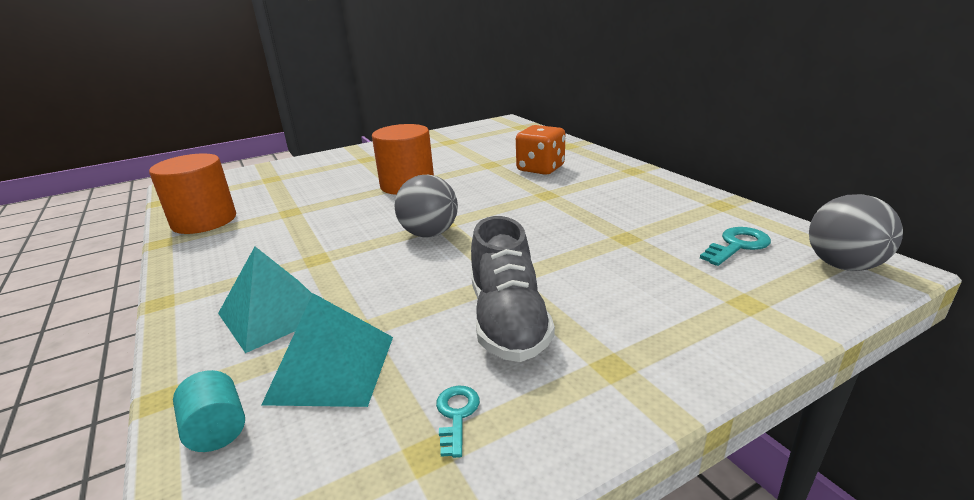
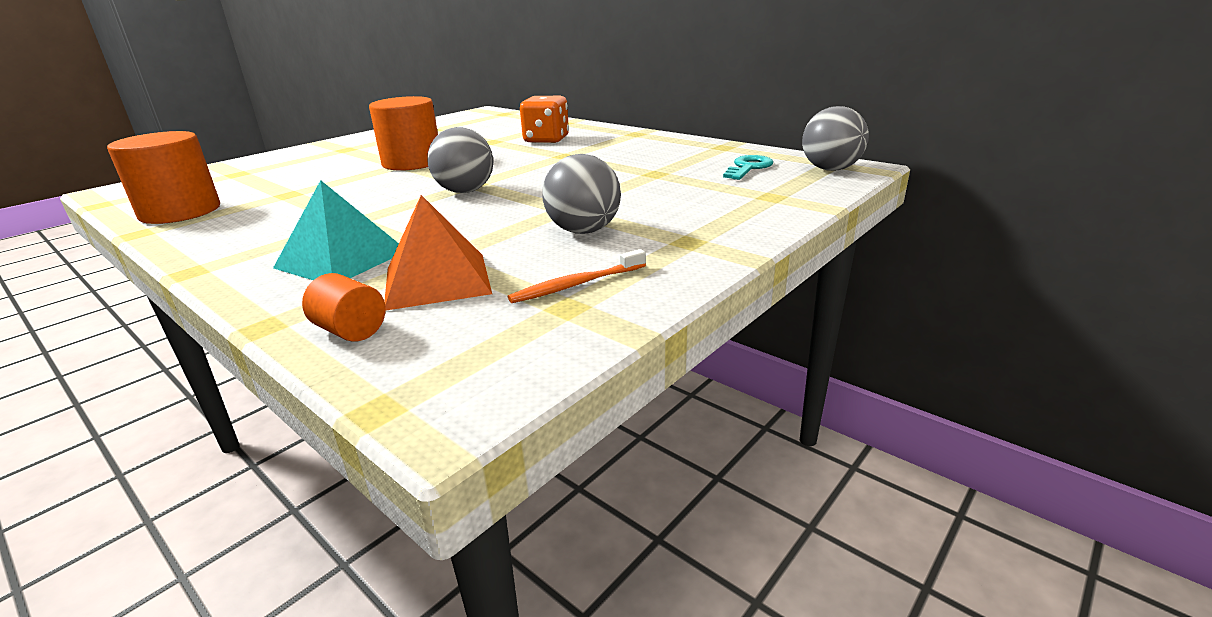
camera: 20 degrees left, 0 degrees up
(217, 430) = (350, 331): turquoise cylinder -> orange cylinder
(332, 368) = (437, 280): turquoise pyramid -> orange pyramid
(456, 415) = (577, 284): turquoise key -> orange toothbrush
(508, 320) = (583, 231): grey shoe -> grey ball

